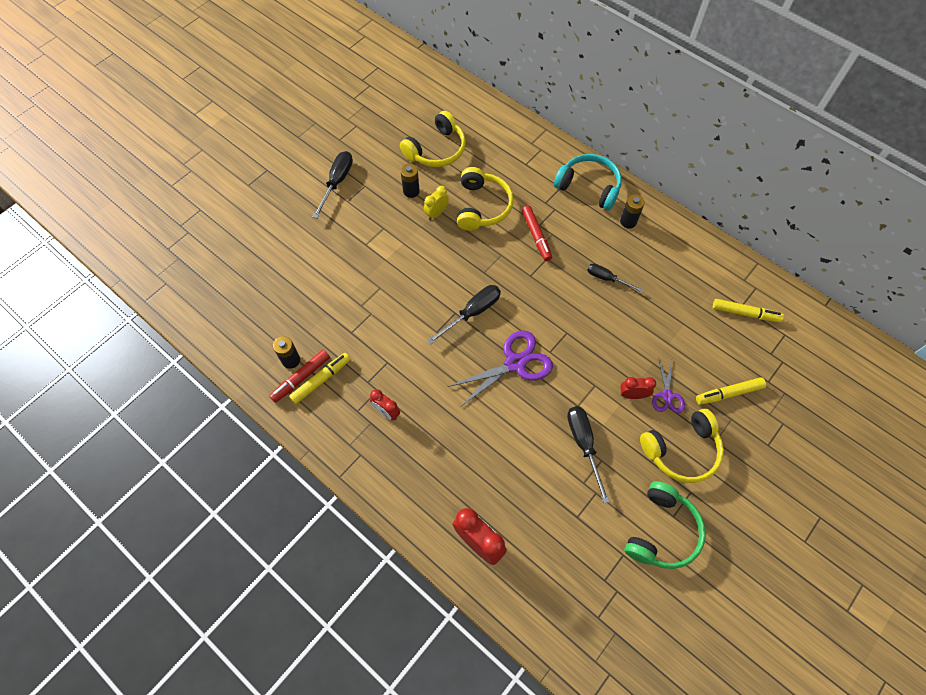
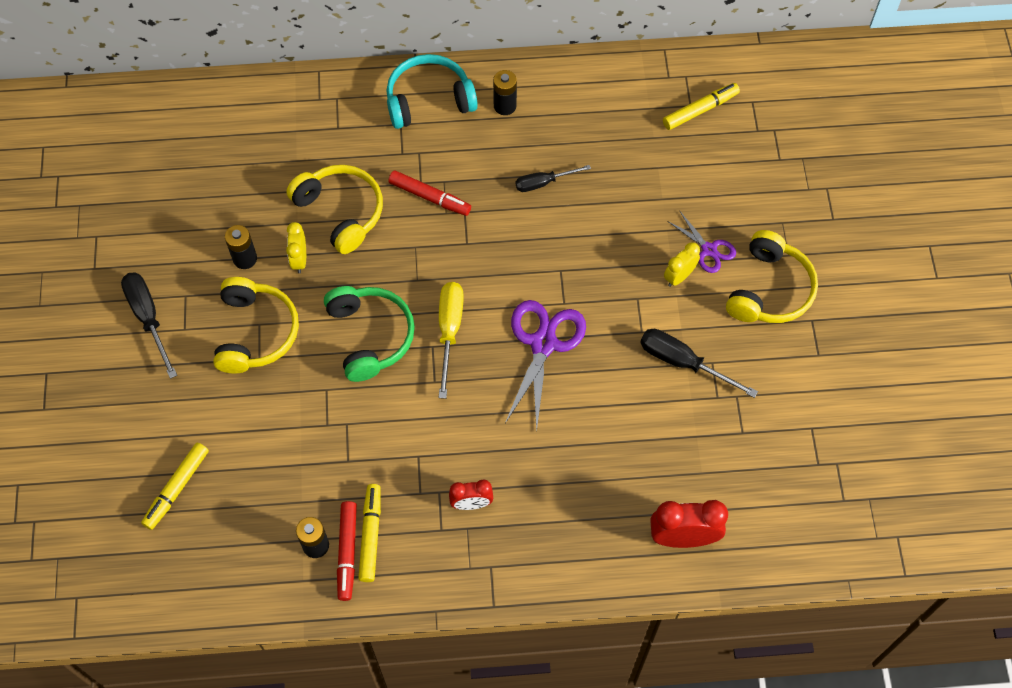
camera: 45 degrees left, 0 degrees up
(436, 150) = (222, 189): yellow headphones -> yellow headphones (255, 332)
(472, 313) = (449, 331): black screwdriver -> yellow screwdriver
(633, 395) = (679, 276): red clock -> yellow clock
(662, 531) = (822, 377): green headphones -> green headphones (370, 336)
(728, 393) = (757, 200): yellow marker -> yellow marker (176, 488)

